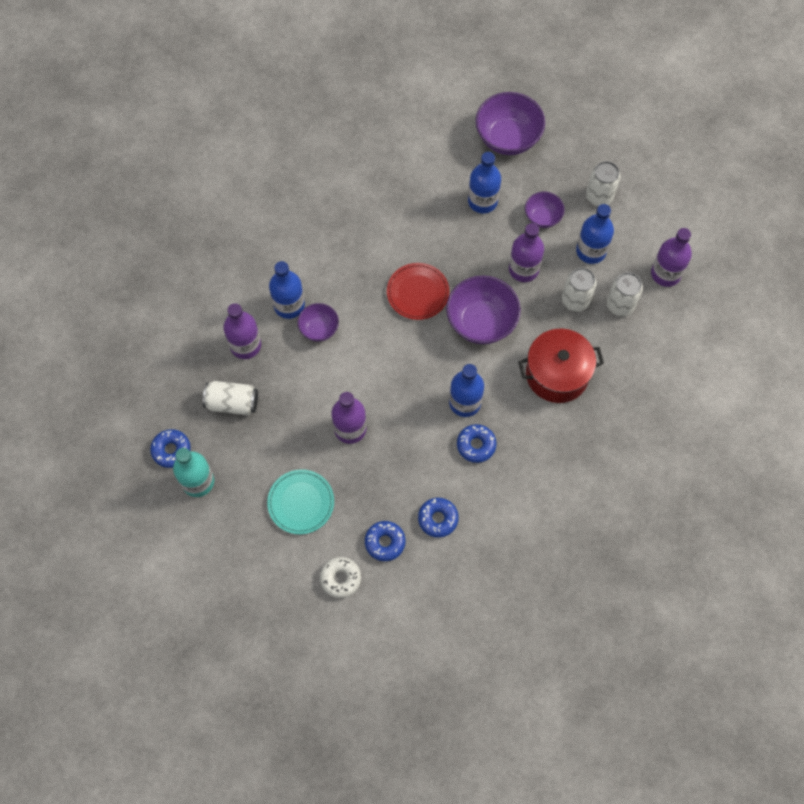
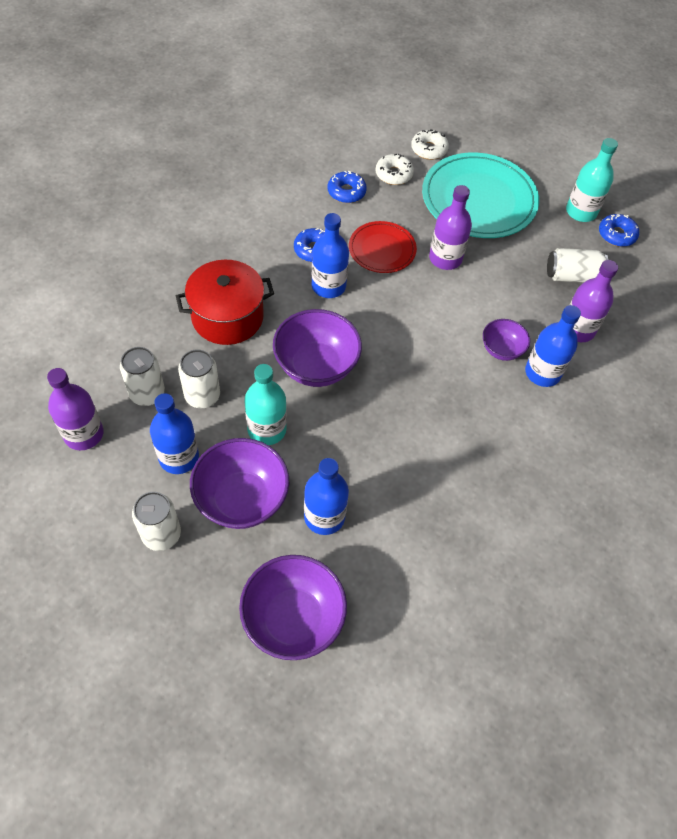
camera: 170 degrees right, 10 degrees down
(301, 502) = (479, 200): turquoise plate -> turquoise plate, size x1.81
(385, 542) = (394, 174): blue donut -> white donut
(418, 292) = (395, 394): red plate -> red plate (382, 249)
(523, 269) = (267, 429): purple bottle -> turquoise bottle
(542, 217) = (242, 499): purple bowl -> purple bowl, size x1.78

